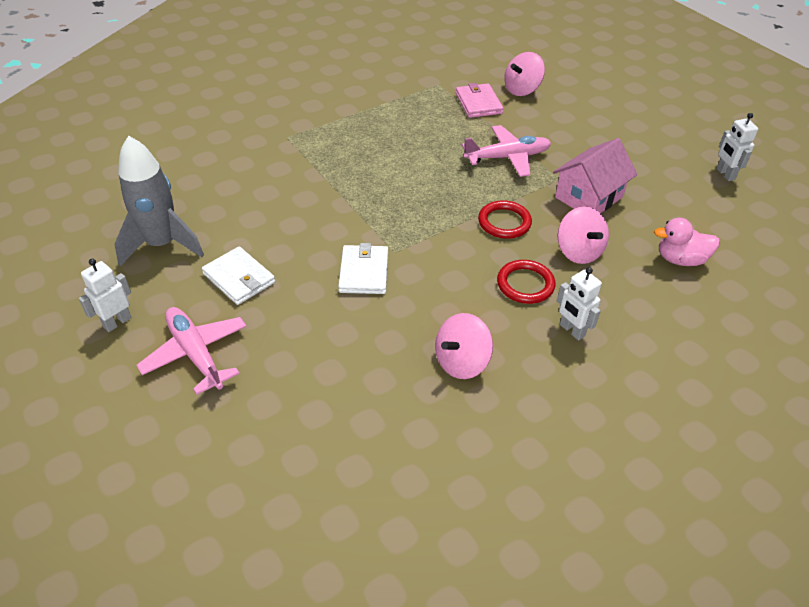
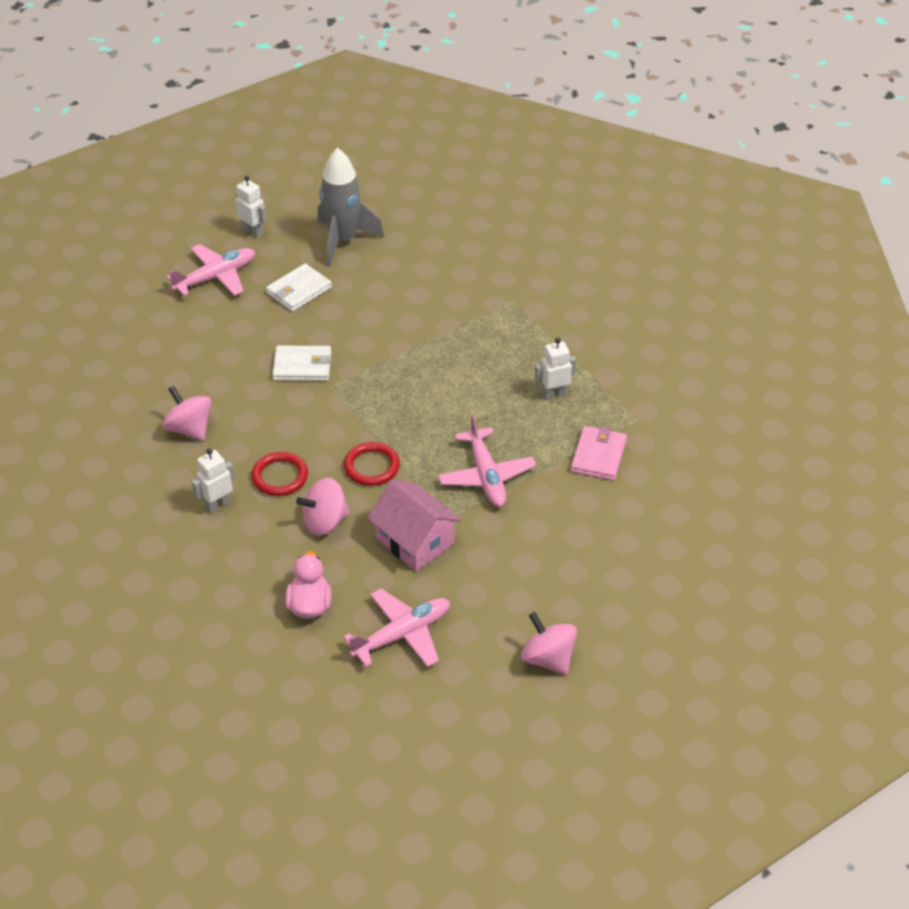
camera: 90 degrees right, 0 degrees up
(478, 103) = (598, 455): pink wallet -> pink wallet turned 60 degrees counterclockwise
(522, 90) = (637, 499): pink spinning top -> pink spinning top (548, 658)
(692, 205) = (402, 634): none -> pink plane
(725, 174) = (463, 681): white robot -> white robot (554, 394)

